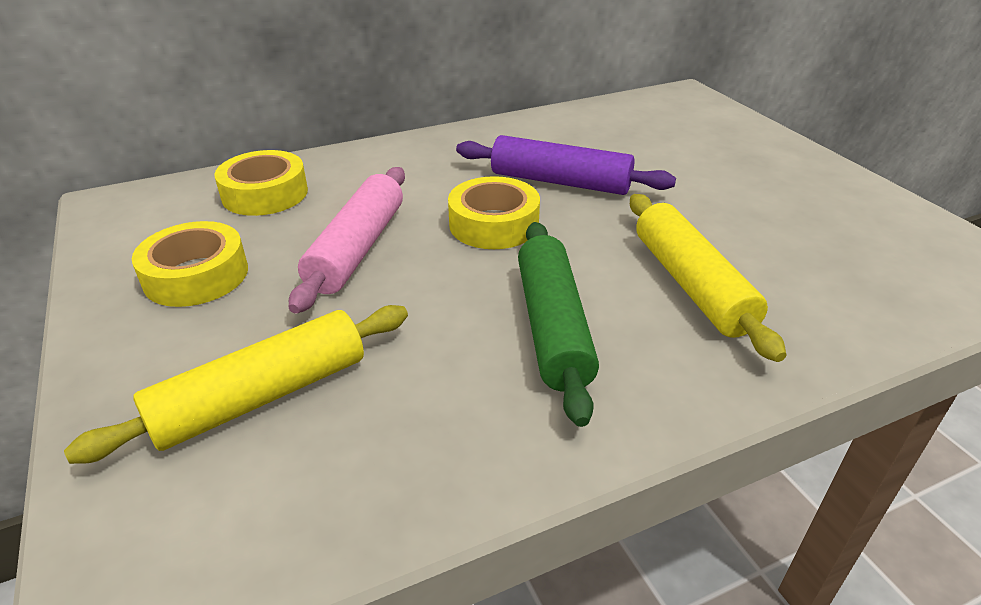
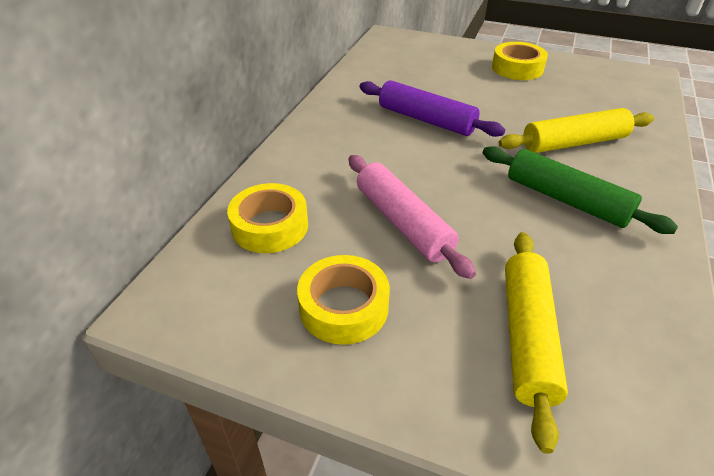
camera: 45 degrees left, 5 degrees up
(494, 224) = (442, 163): yellow tape -> yellow tape (517, 68)
(560, 181) = (426, 119): purple rolling pin -> purple rolling pin turned 60 degrees clockwise
(691, 284) = (574, 143): yellow rolling pin -> yellow rolling pin turned 45 degrees counterclockwise

